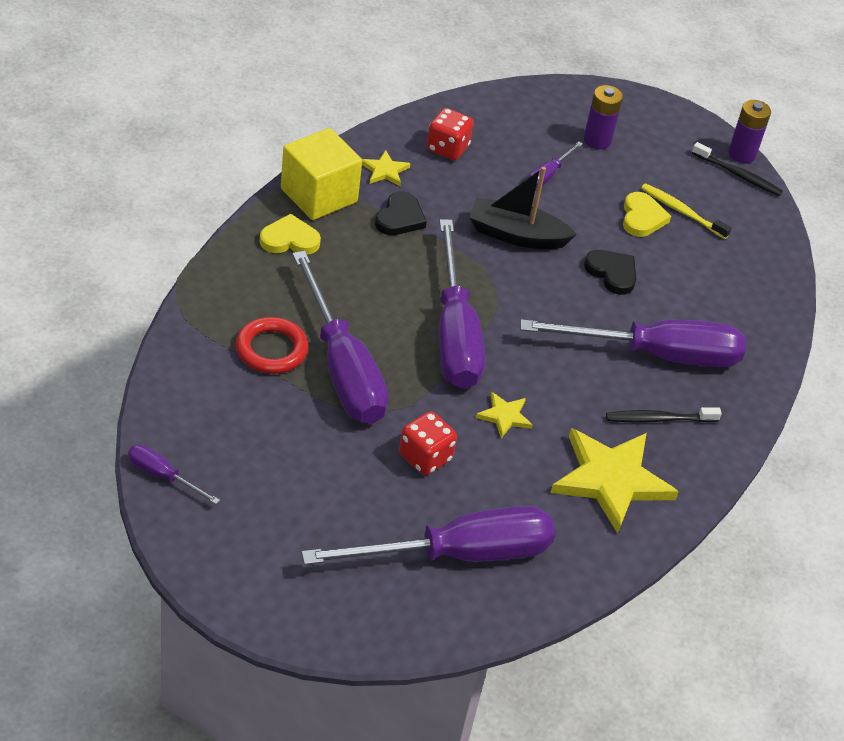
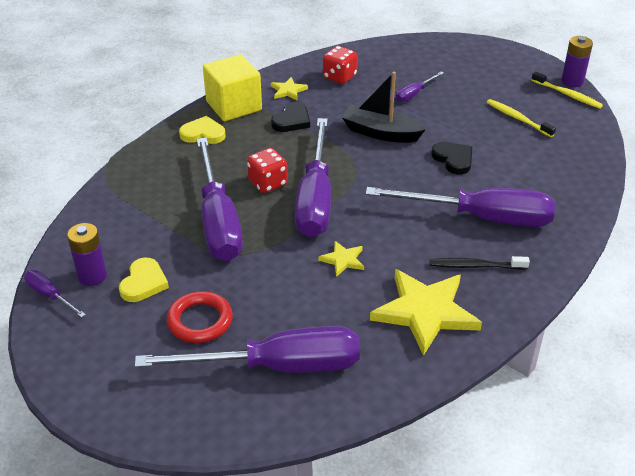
camera: 15 degrees right, 5 degrees down
(271, 350) = (166, 207): red ring -> red ring (200, 321)
(425, 457) = (268, 289): red dice -> red dice (267, 183)
(597, 140) = (457, 72): purple battery -> purple battery (92, 276)
(642, 218) = (484, 122): yellow heart -> yellow heart (143, 283)
(738, 175) = (567, 95): black toothbrush -> yellow toothbrush

